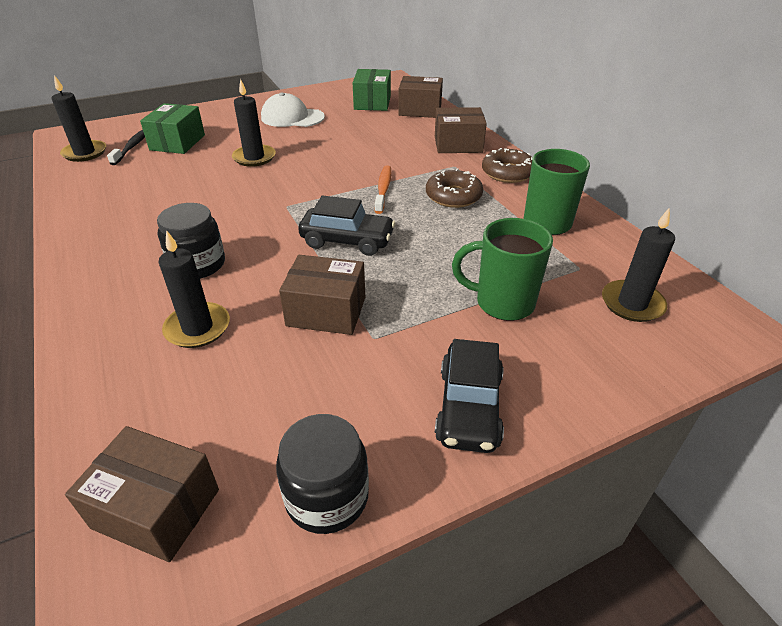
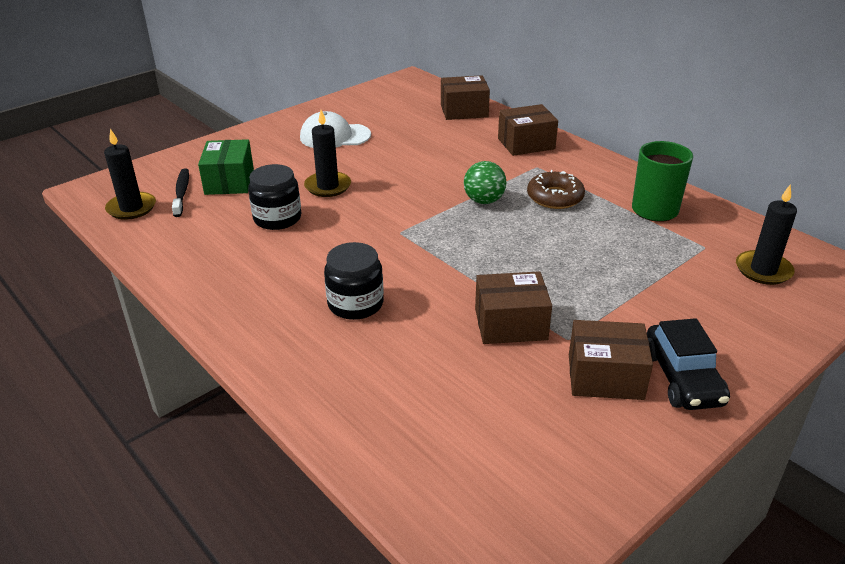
camera: 15 degrees left, 5 degrees down
(156, 509) = (483, 509): brown box -> brown box (605, 377)
(197, 328) = (402, 361): black candle -> none
(327, 496) = (614, 468): black jar -> black jar (277, 218)
(347, 241) = (484, 256): black car -> none
(372, 103) = (409, 108): green box -> none
(383, 189) = (484, 201): orange toothbrush -> green ball
(502, 303) = (658, 289): green mug -> none
(507, 173) = (591, 166): brown donut -> none

